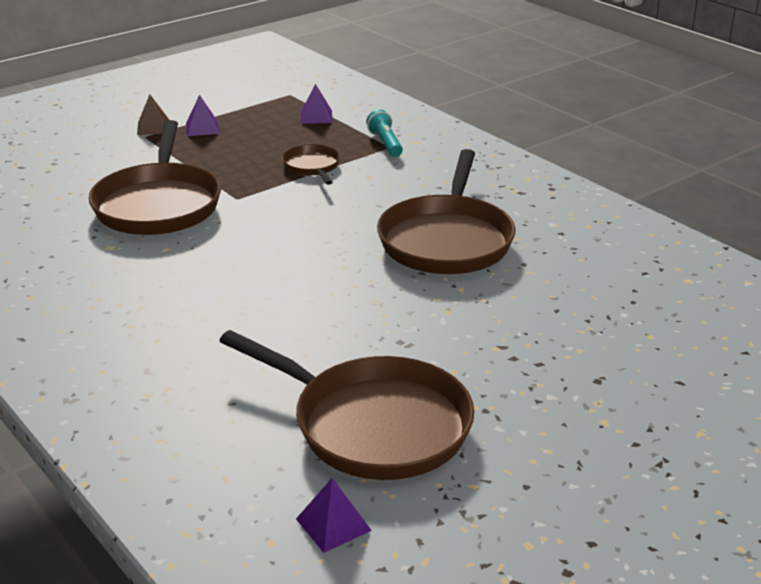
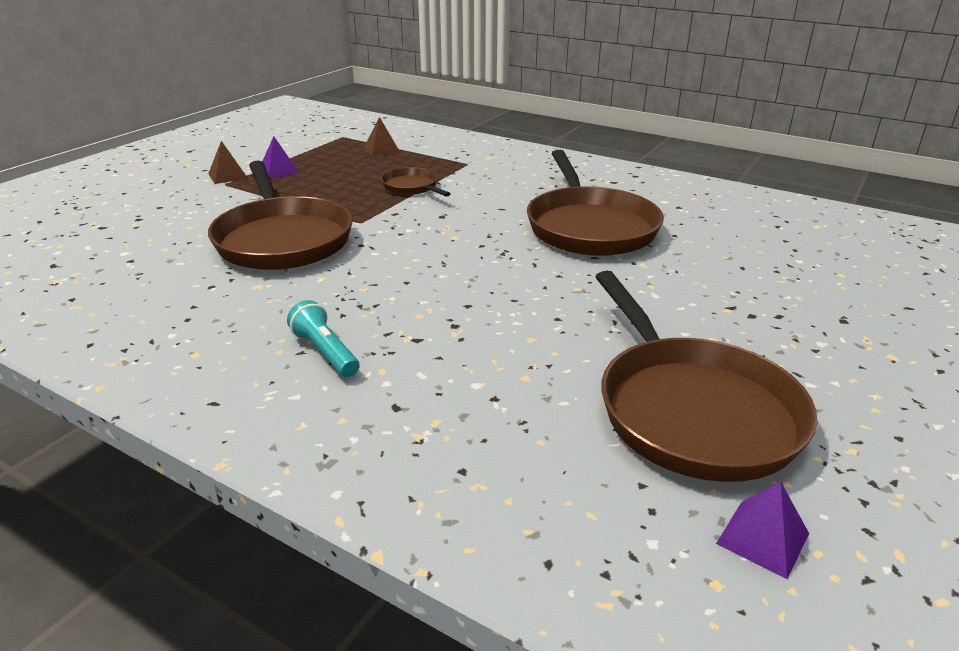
camera: 20 degrees left, 0 degrees up
(316, 117) = (381, 149): purple pyramid -> brown pyramid
(373, 425) = (691, 410): brown pan -> brown pan turned 60 degrees clockwise
(385, 143) = (462, 161): turquoise flashlight -> turquoise flashlight (325, 352)

